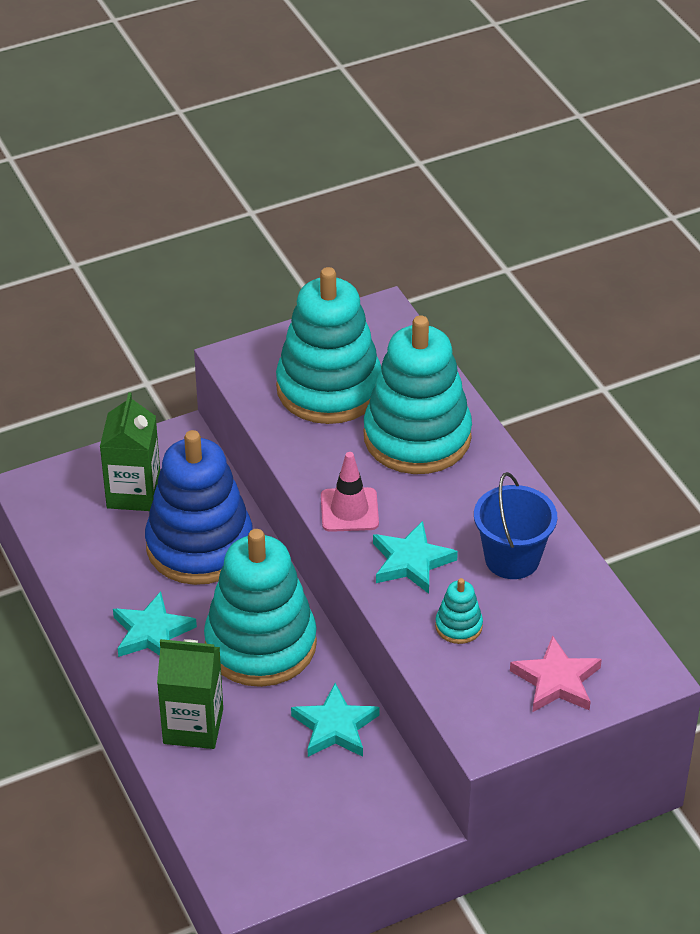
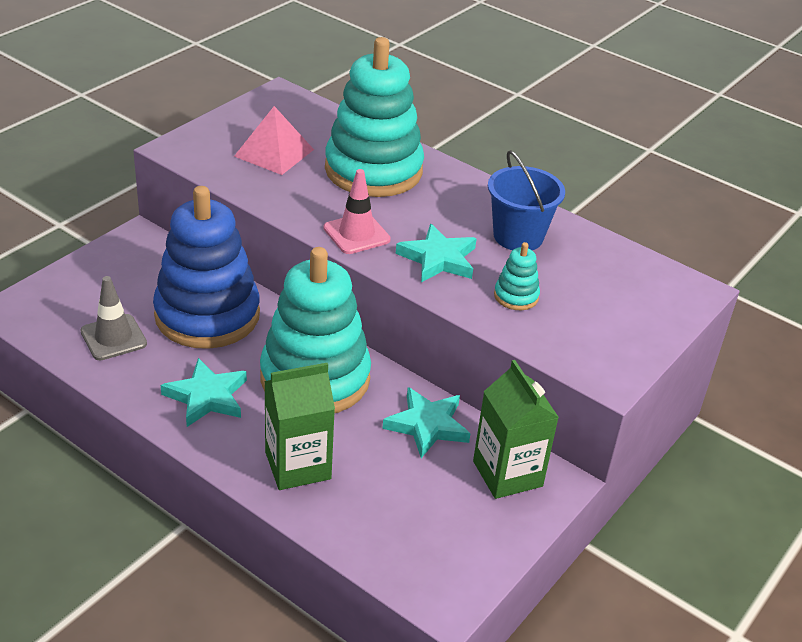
camera: 30 degrees left, 5 degrees down
(102, 545) = (113, 337): none -> grey traffic cone
(133, 493) = (119, 289): green carton -> green carton (507, 474)
(329, 388) = (274, 152): turquoise stacking toy -> pink pyramid
(556, 680) = (627, 315): pink star -> none

